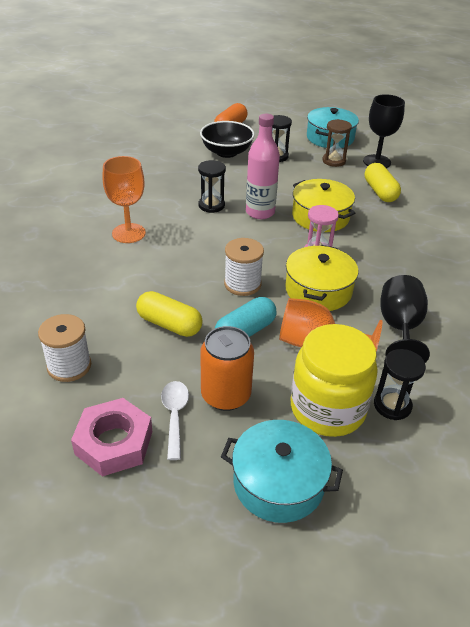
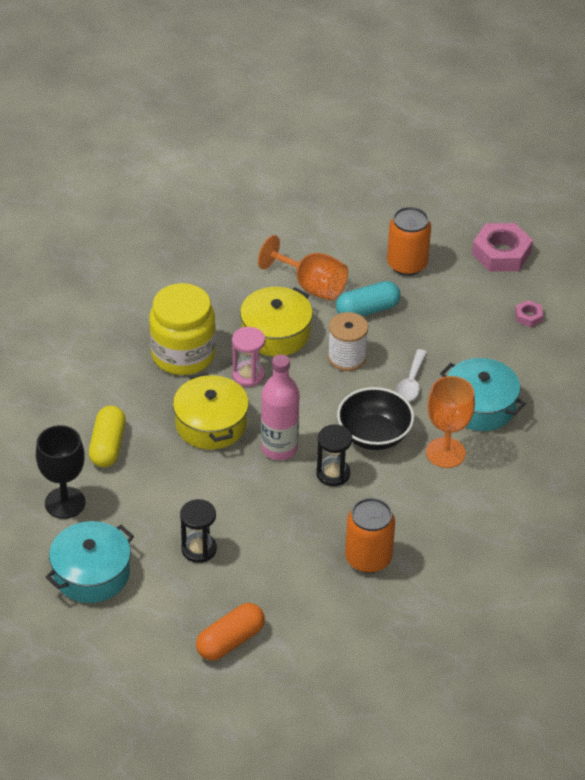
camera: 160 degrees left, 5 degrees up
(69, 366) = (528, 316): white spool -> pink nut
(165, 169) = (368, 558): none -> orange can
(169, 324) = (433, 333): yellow capsule -> none
(175, 416) = (452, 259): white spoon -> white spoon (411, 383)
(226, 152) = (266, 576): black bowl -> black bowl (374, 435)
(278, 483) = (394, 204): turquoise pot -> turquoise pot (480, 406)
(327, 409) = (333, 237): yellow jar -> yellow jar (183, 354)
(334, 161) = (124, 519): brown hourglass -> none
(392, 405) = (282, 227): black hourglass -> none
(399, 328) = (227, 280): black goblet -> none

